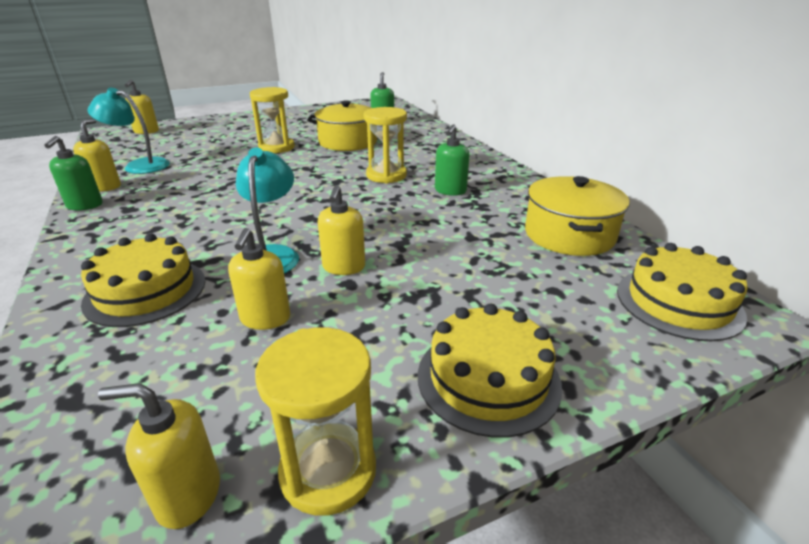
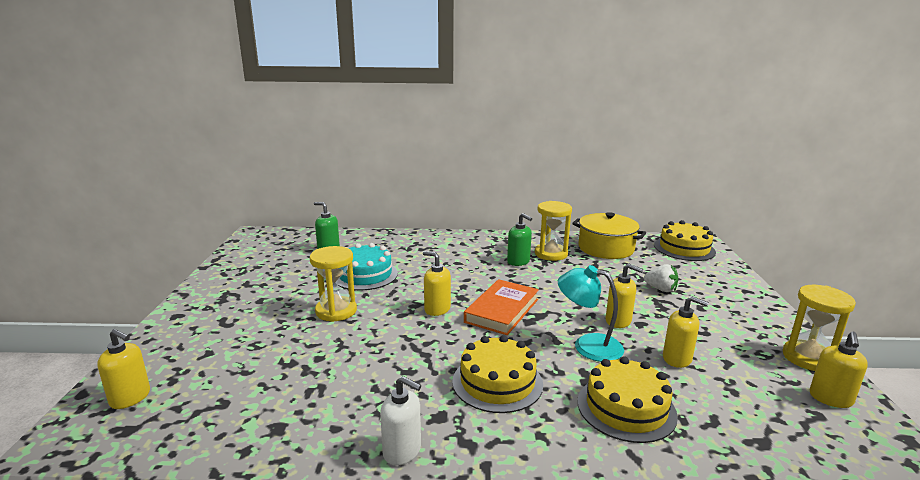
camera: 65 degrees left, 10 degrees down
(84, 205) = (402, 451): green soap dispenser -> white soap dispenser
(105, 187) = (349, 436): yellow soap dispenser -> yellow soap dispenser (437, 309)
(139, 166) = (293, 407): turquoise lamp -> none
(322, 202) = (502, 311): none -> orange book
(348, 142) = (365, 275): yellow pot -> turquoise cake
(386, 175) = (468, 276): yellow hourglass -> yellow hourglass (551, 254)
(473, 291) = (660, 289): none -> white strawberry
(488, 378) = (741, 306): yellow cake -> yellow cake (497, 382)

